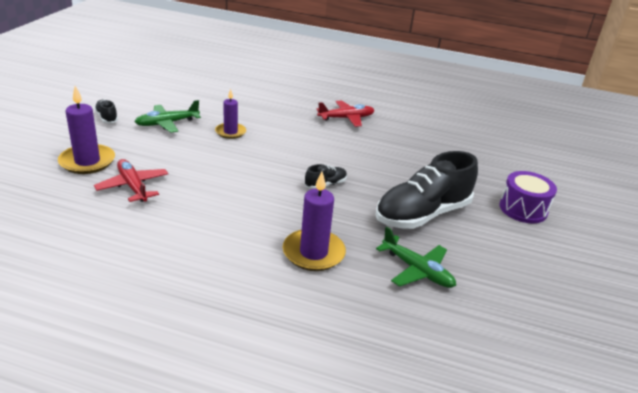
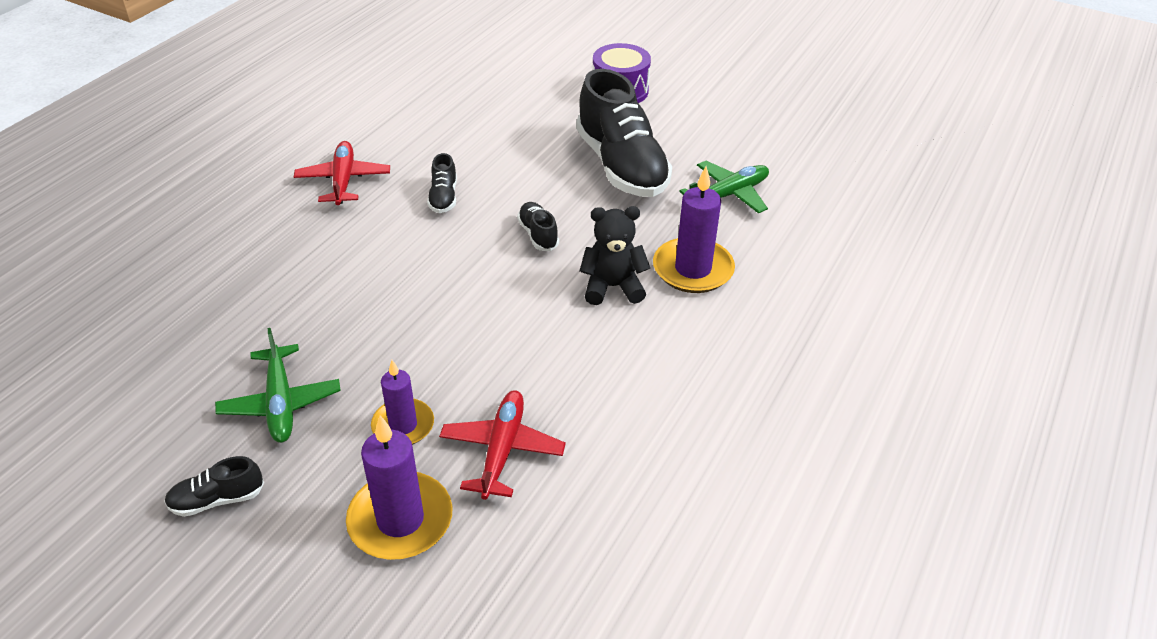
camera: 75 degrees left, 10 degrees up
(133, 186) = (502, 450): red plane -> red plane turned 120 degrees clockwise
(230, 132) = (346, 318): purple candle -> purple candle (403, 425)
(282, 217) = (612, 287): none -> black teddy bear
(347, 149) = (443, 197): none -> black shoe

